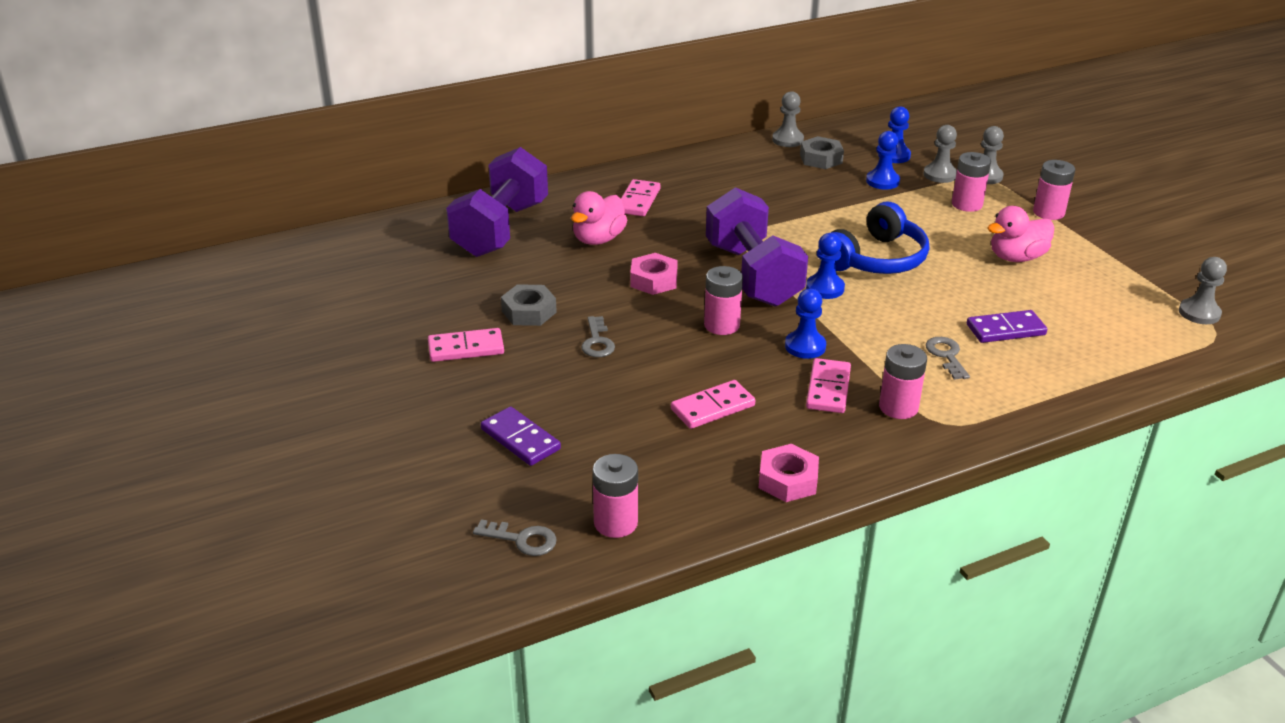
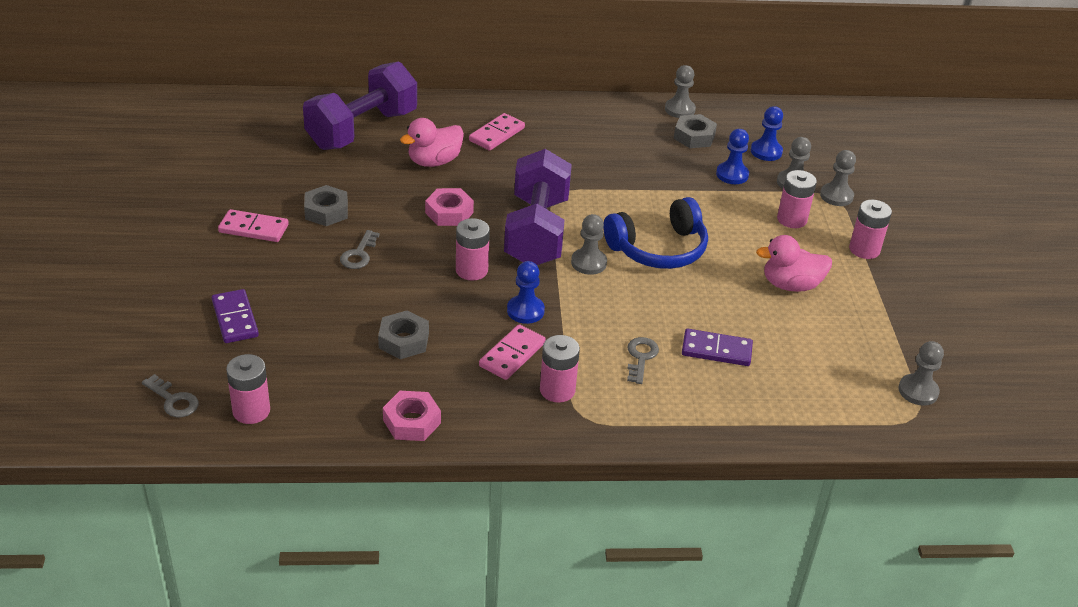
camera: 20 degrees right, 5 degrees up
(713, 408) = (404, 340): pink domino -> grey nut
(825, 288) = (588, 263): blue pawn -> grey pawn

